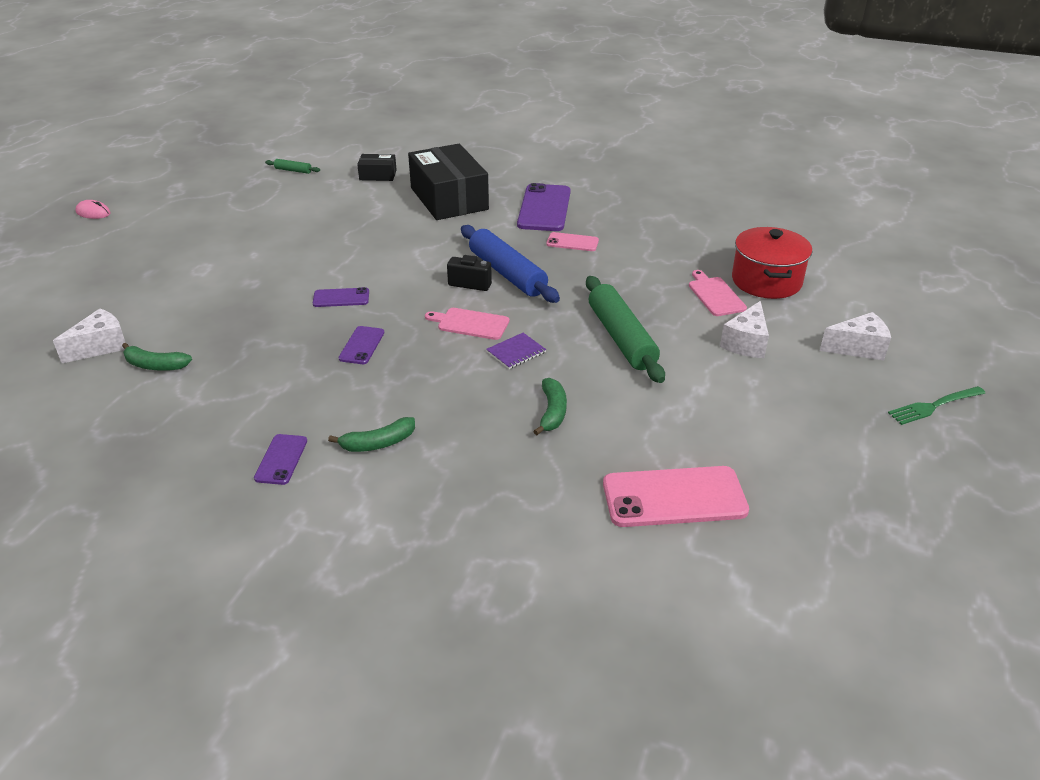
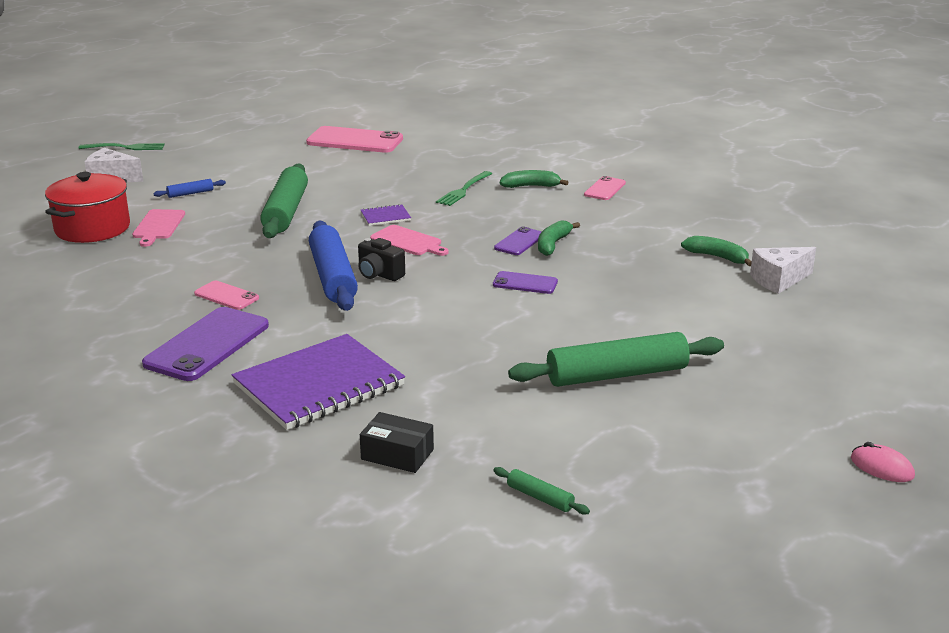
camera: 160 degrees left, 10 degrees down
(254, 237) = (617, 375): none -> green rolling pin
(281, 459) = (604, 189): purple phone -> pink phone
(449, 198) = (319, 385): black box -> purple notebook
(457, 416) = (463, 190): none -> green fork
(552, 412) = (391, 182): green banana -> green banana (553, 244)
(746, 343) = (190, 193): white cheese -> blue rolling pin

